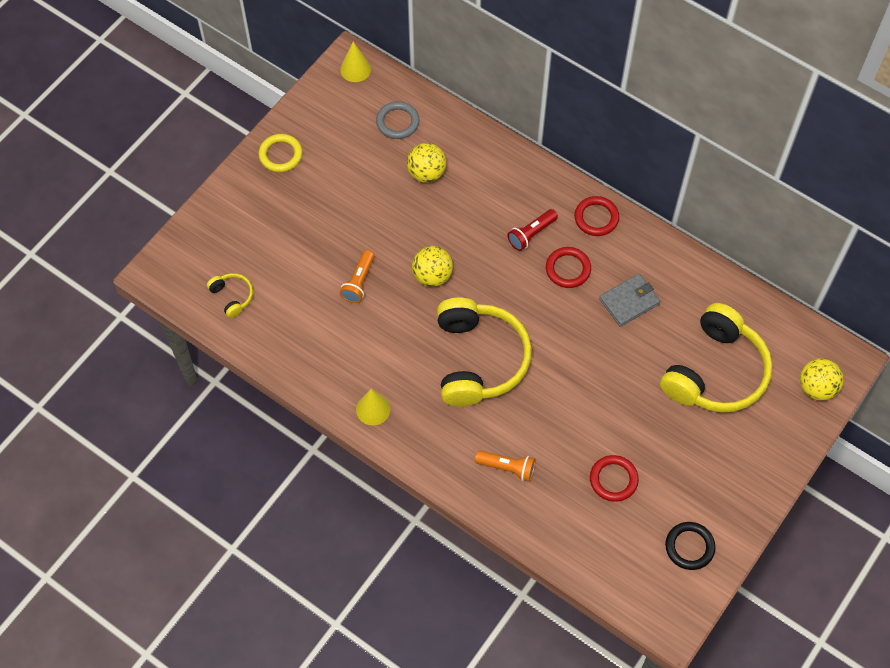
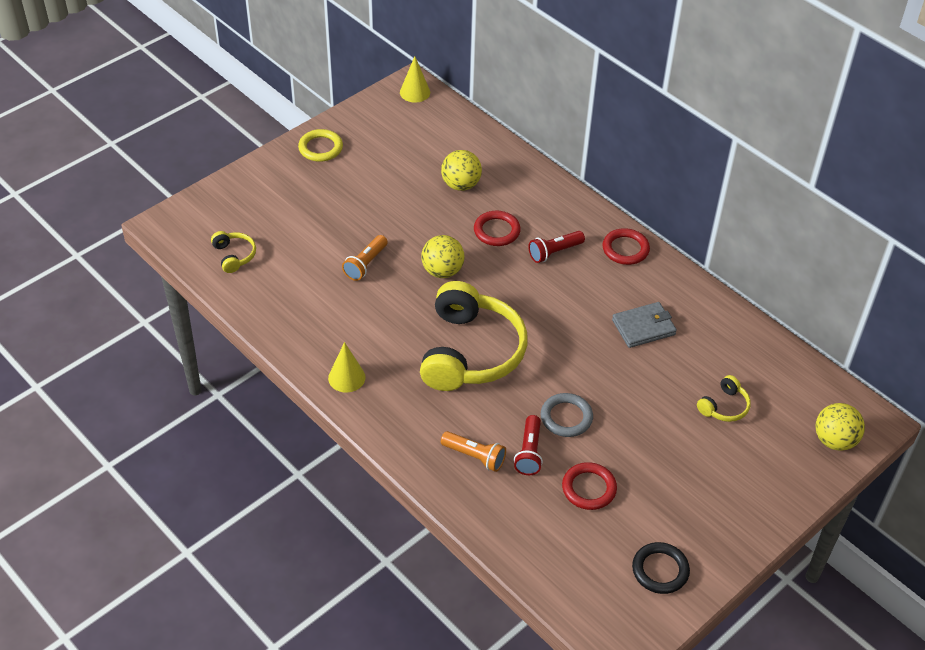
camera: 10 degrees right, 15 degrees down
(397, 122) = (444, 139): grey ring -> grey ring (566, 417)
(554, 454) = (529, 452): none -> red flashlight
(568, 269) = (585, 288): red ring -> red ring (496, 231)
(715, 372) = (724, 406): yellow headphones -> yellow headphones, size x0.43

